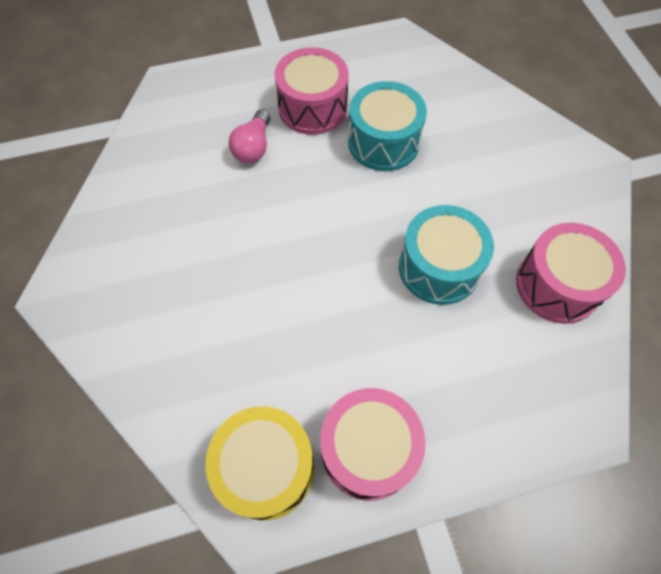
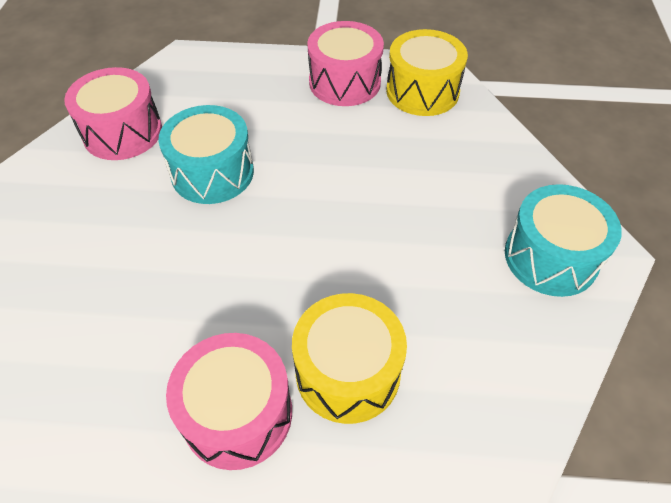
camera: 160 degrees left, 10 degrees down
(253, 147) = (347, 372): pink light bulb -> yellow drum
(383, 142) = (175, 322): turquoise drum -> turquoise drum (550, 257)

